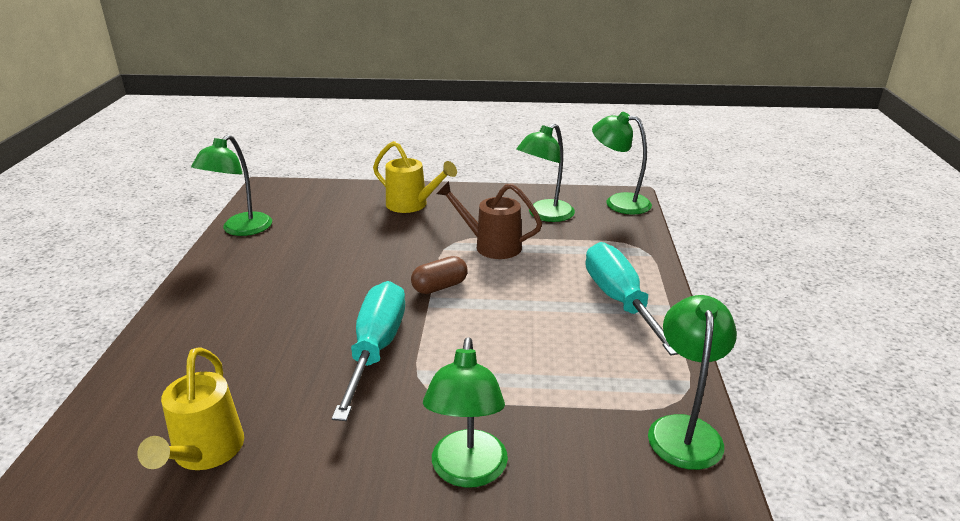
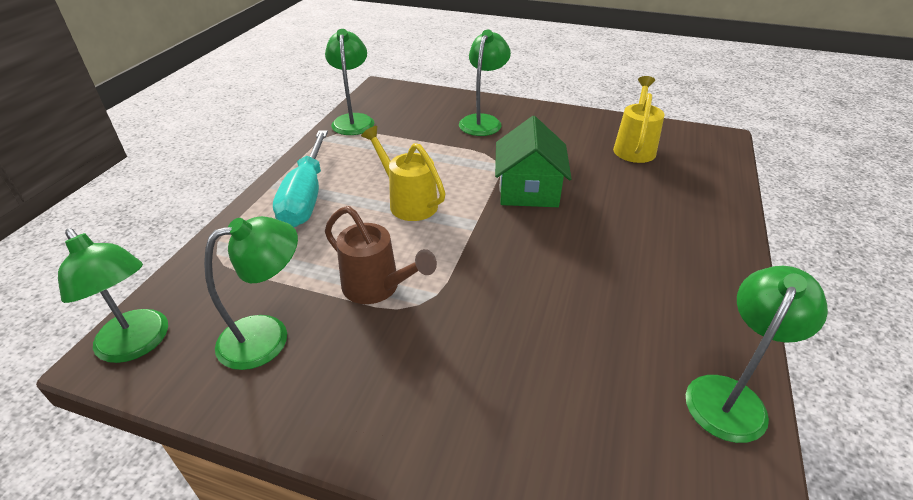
camera: 165 degrees left, 10 degrees up
(376, 349) = (528, 190): turquoise screwdriver -> green house
(412, 205) = (452, 409): yellow watering can -> yellow watering can (408, 202)
(440, 287) = (459, 239): brown capsule -> none
(684, 430) = (353, 120): green lamp -> green lamp turned 150 degrees clockwise

